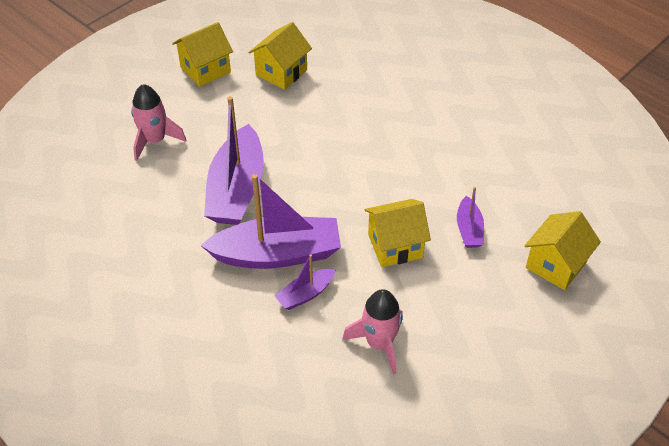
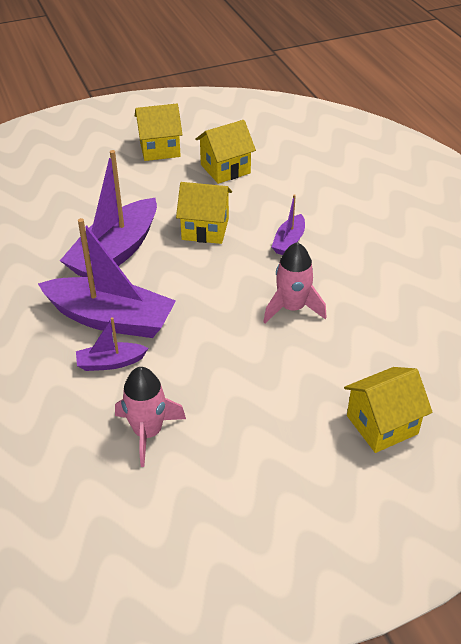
camera: 25 degrees right, 5 degrees down
(154, 140) = (75, 192): pink rocket -> pink rocket (292, 308)
(395, 246) = (226, 349): yellow house -> yellow house (205, 229)
(469, 229) = (311, 359): purple boat -> purple boat (289, 241)

